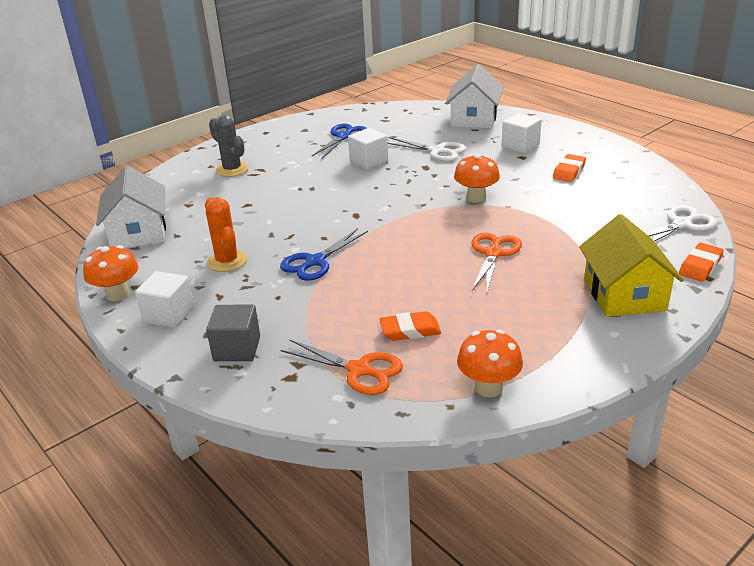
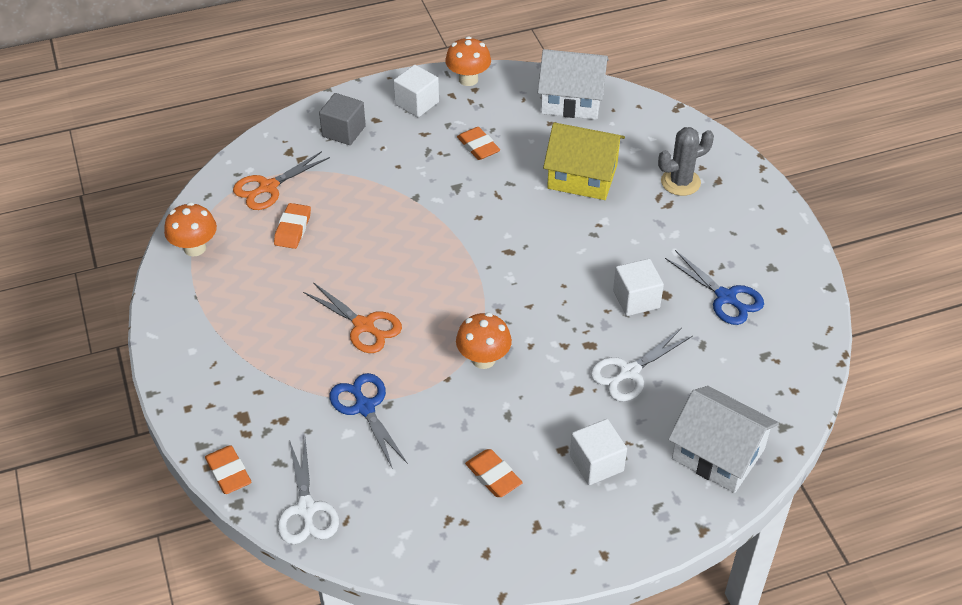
camera: 110 degrees right, 15 degrees up
(227, 261) = (478, 147): orange cactus -> orange eraser
(315, 262) = (437, 200): blue scissors -> blue scissors (365, 407)
(624, 294) = (233, 387): yellow house -> yellow house (582, 176)

